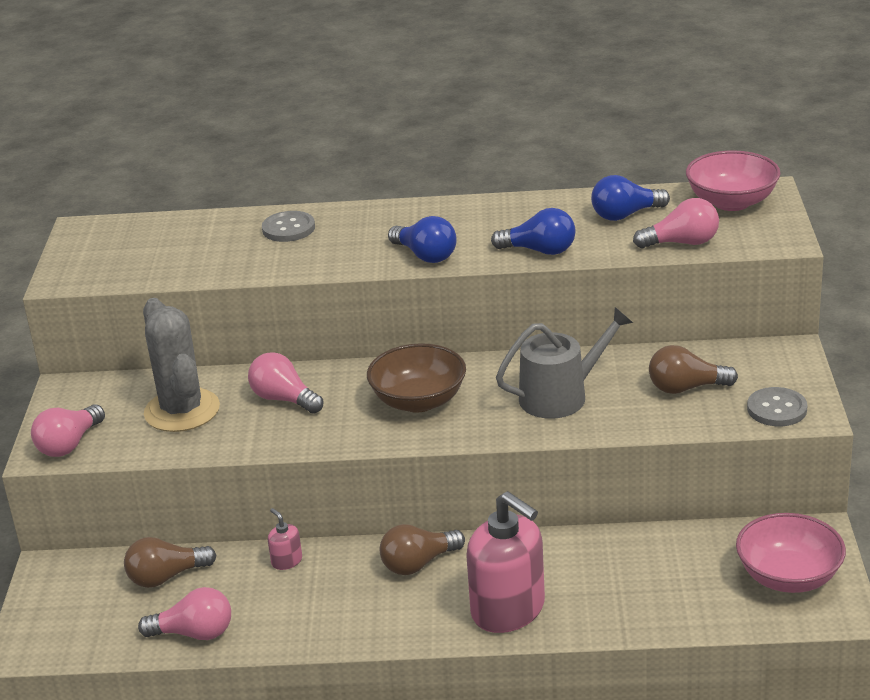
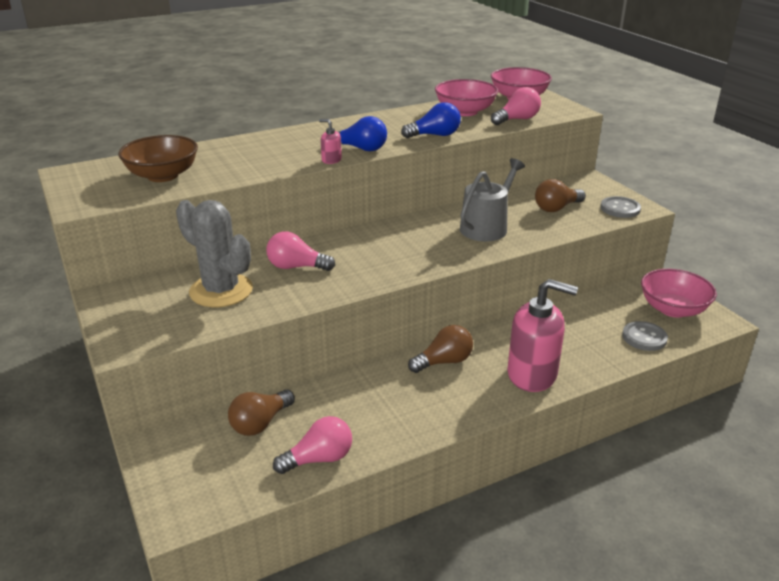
camera: 30 degrees left, 0 degrees up
(69, 444) = (142, 335): pink light bulb -> none
(286, 561) = (347, 385): pink soap dispenser -> pink soap dispenser (331, 160)
(288, 228) = (242, 149): grey button -> grey button (644, 337)
(418, 401) = (396, 248): brown bowl -> brown bowl (163, 175)
(418, 564) = (444, 362): brown light bulb -> brown light bulb turned 150 degrees counterclockwise
(625, 215) = (465, 112): blue light bulb -> pink bowl

